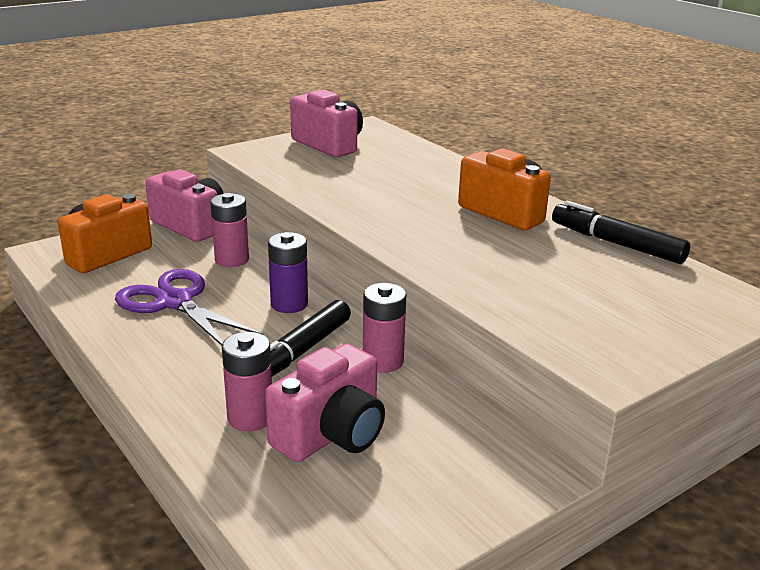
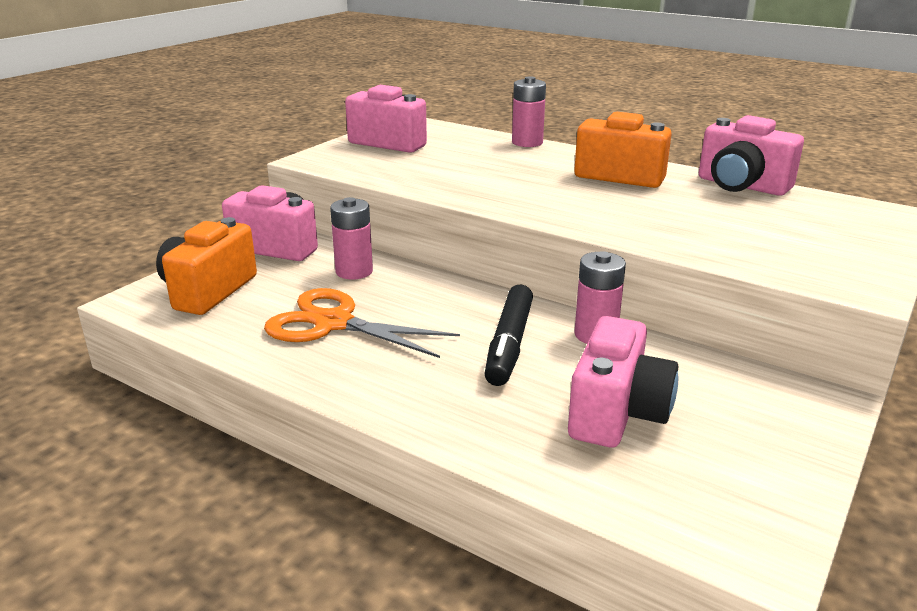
camera: 20 degrees left, 0 degrees up
(175, 302) = (333, 323): purple scissors -> orange scissors
(250, 418) = (523, 417): pink battery -> pink battery (527, 142)
(289, 304) = (454, 302): purple battery -> none
(616, 244) = (741, 186): black marker -> pink camera

